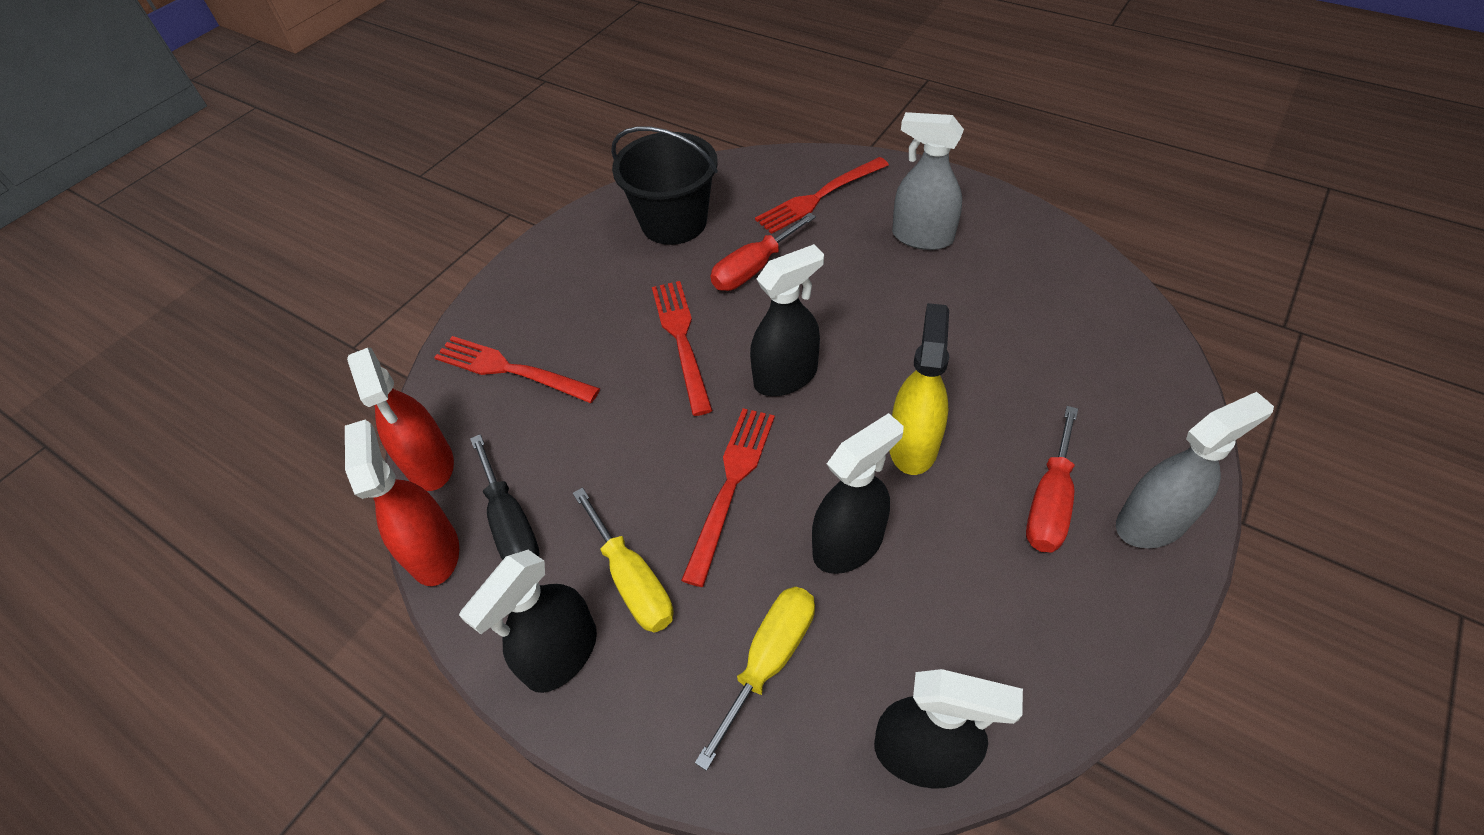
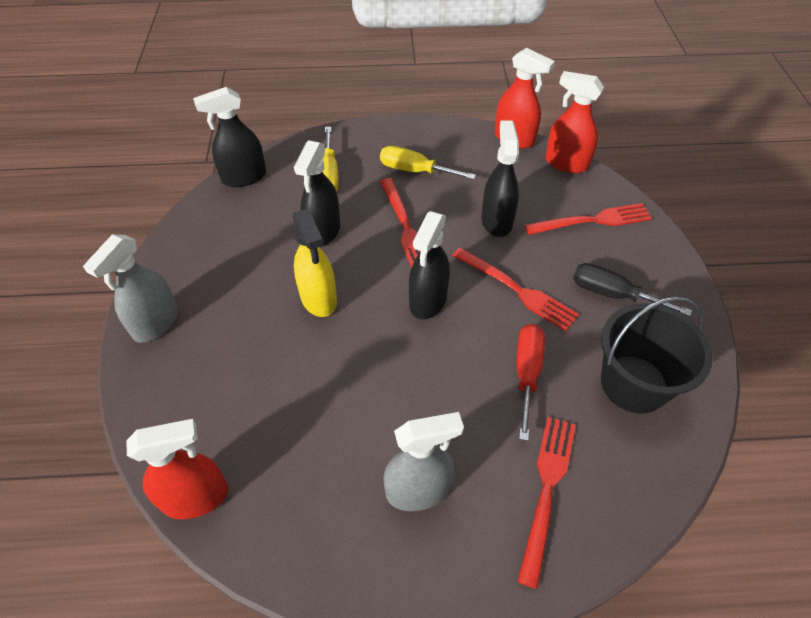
camera: 140 degrees right, 0 degrees up
(511, 524) = (494, 162): black screwdriver -> black screwdriver (612, 294)
(561, 654) = (418, 137): black spray bottle -> black spray bottle (496, 221)
(1049, 502) = (221, 305): red screwdriver -> none
(1132, 314) = (196, 497): none -> red spray bottle

